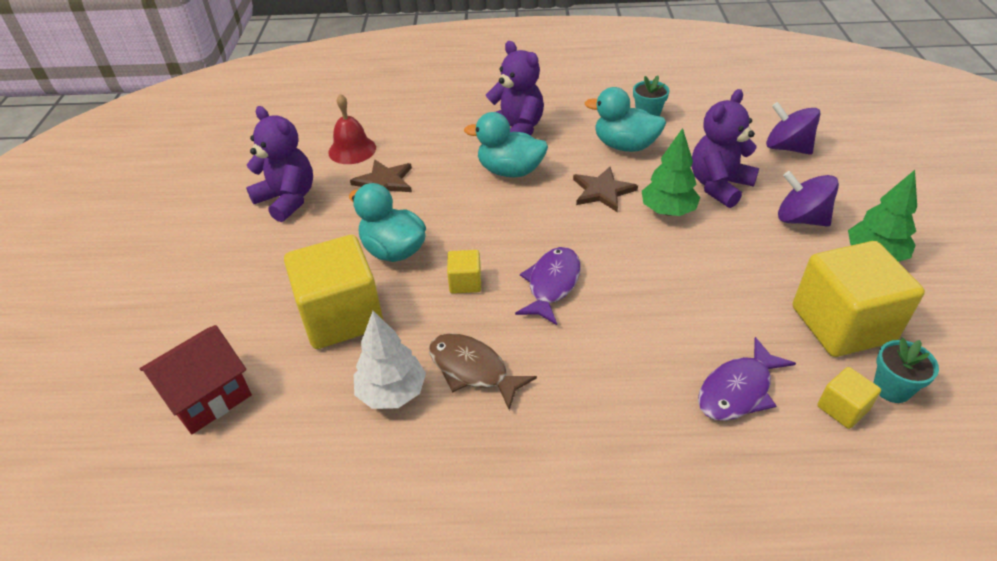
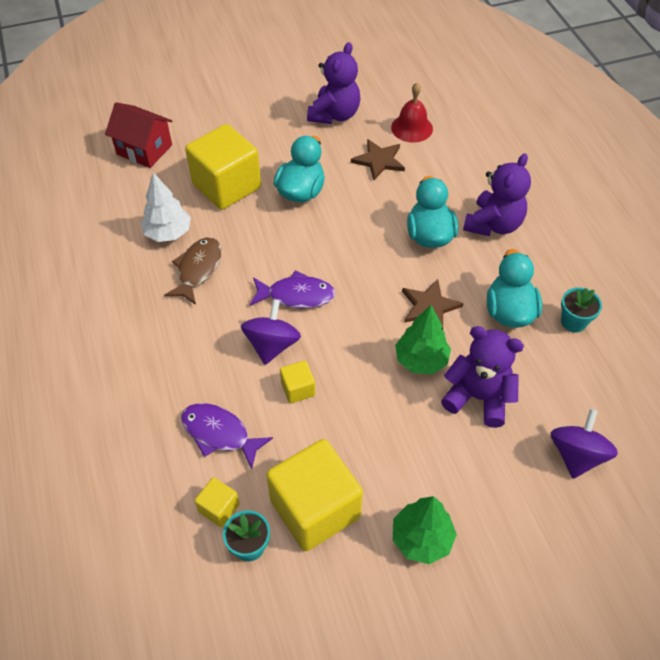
camera: 70 degrees right, 10 degrees up
(465, 282) = (281, 242): yellow cube -> yellow cube (298, 389)
(800, 219) = (454, 472): purple spinning top -> purple spinning top (272, 345)

